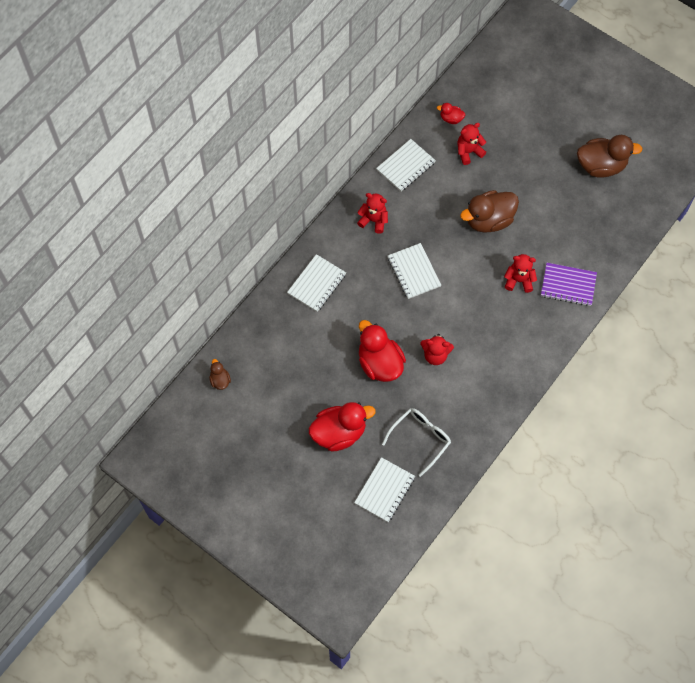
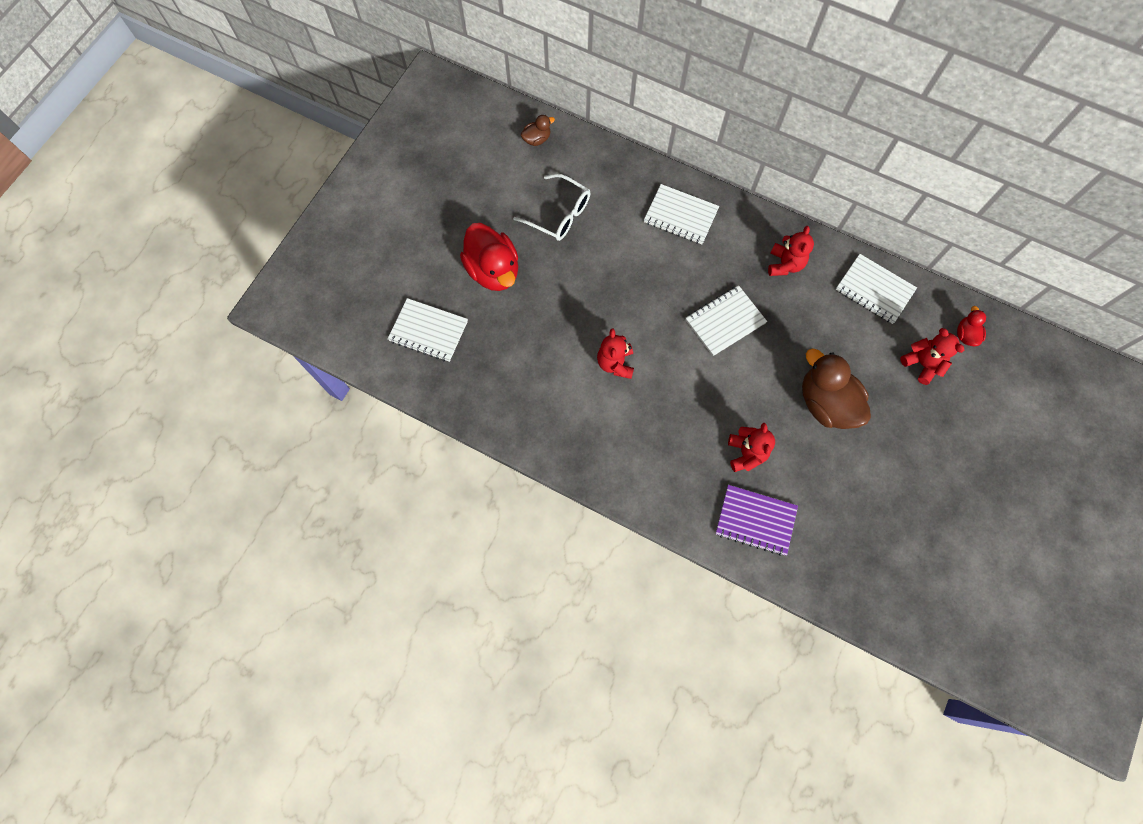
camera: 80 degrees right, 5 degrees up
(379, 363) = (591, 301): red duck -> none
(420, 439) = (500, 362): white glasses -> white glasses (559, 214)
(568, 285) = (755, 520): purple notebook -> purple notebook turned 75 degrees counterclockwise
(601, 166) = (960, 547): brown duck -> none

